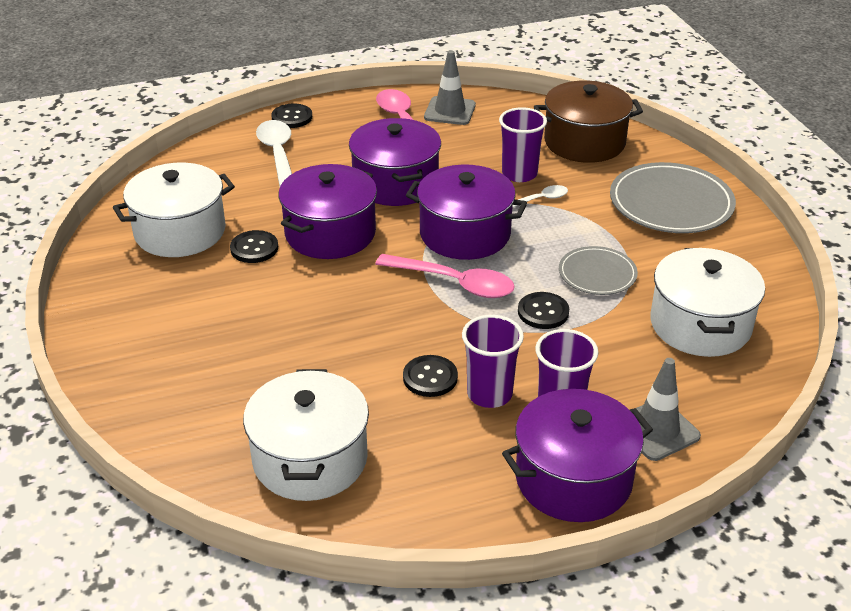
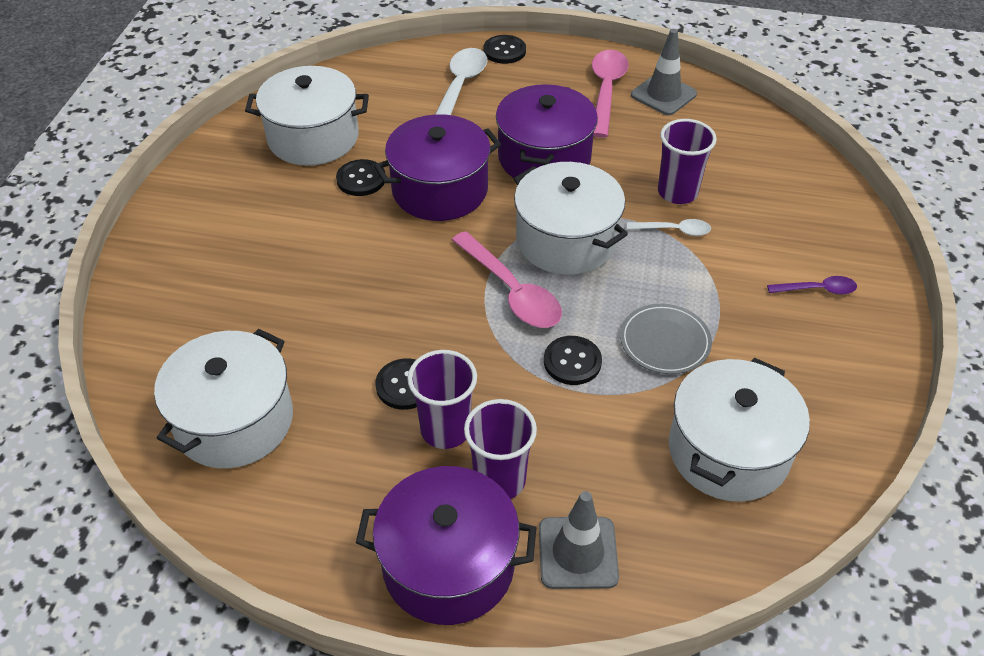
camera: 30 degrees right, 10 degrees up
(465, 234) = (566, 240): purple pot -> white pot
(584, 142) = (779, 180): brown pot -> none
(671, 203) = (817, 290): grey plate -> purple spoon

